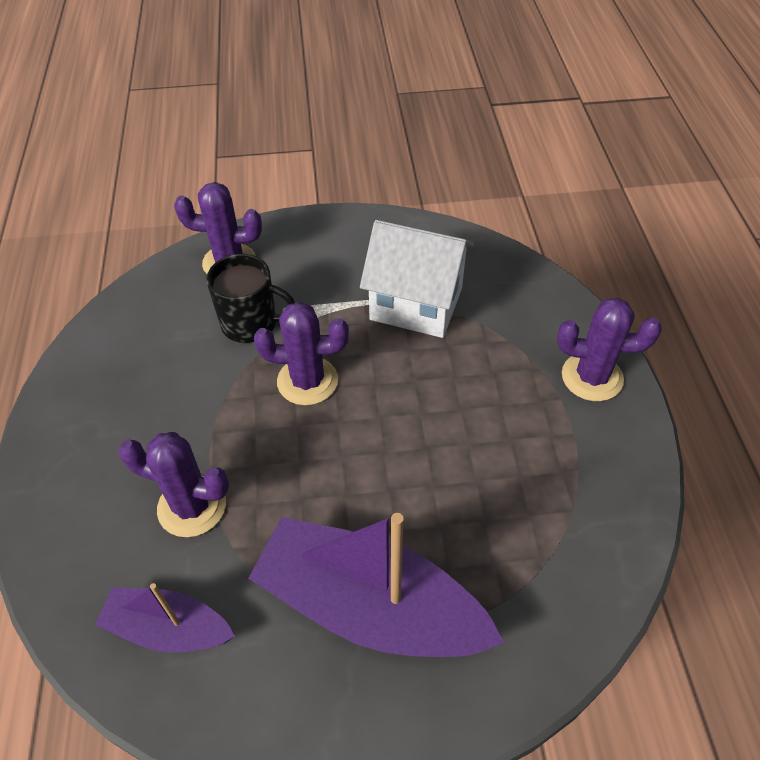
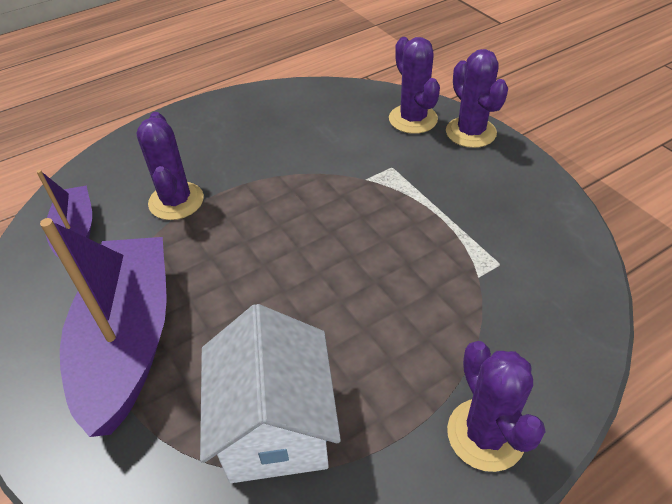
camera: 65 degrees right, 5 degrees down
(251, 323) = (361, 157): black mug -> none
(307, 381) = (326, 212): purple cactus -> purple cactus (470, 132)
(416, 304) = (466, 247): white house -> white house (275, 426)

